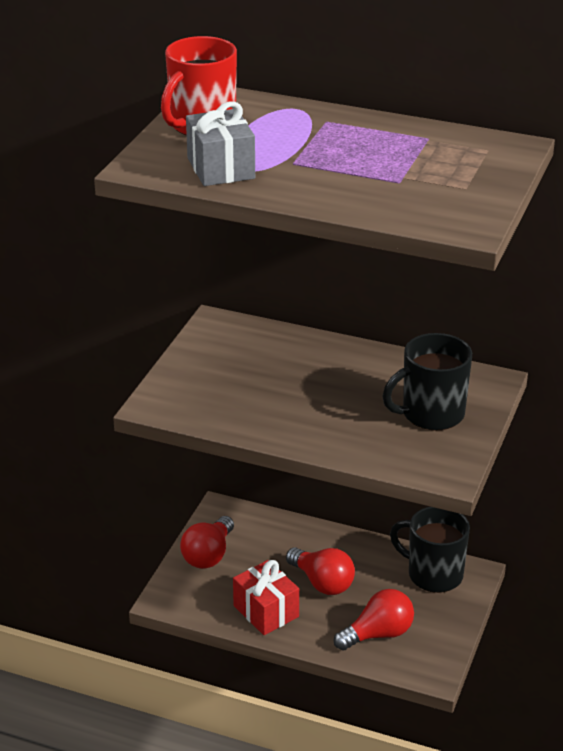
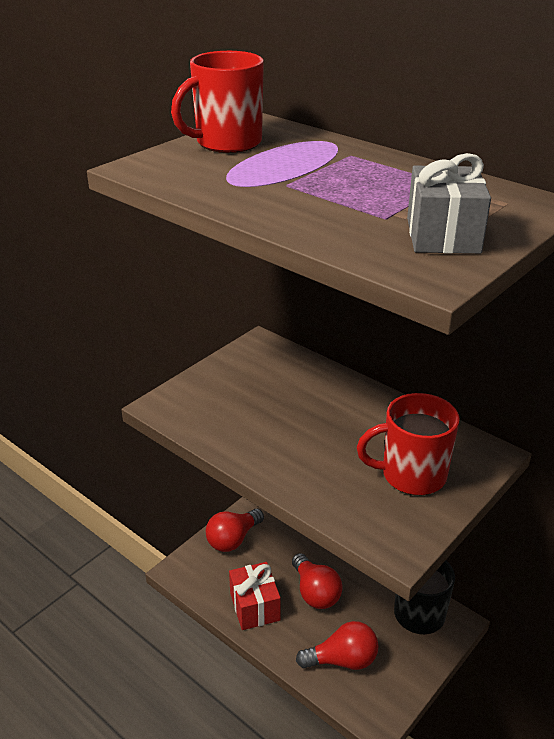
camera: 20 degrees right, 0 degrees up
(221, 168) = (210, 179): grey gift -> grey gift (443, 235)
(431, 414) = (412, 475): black mug -> red mug

